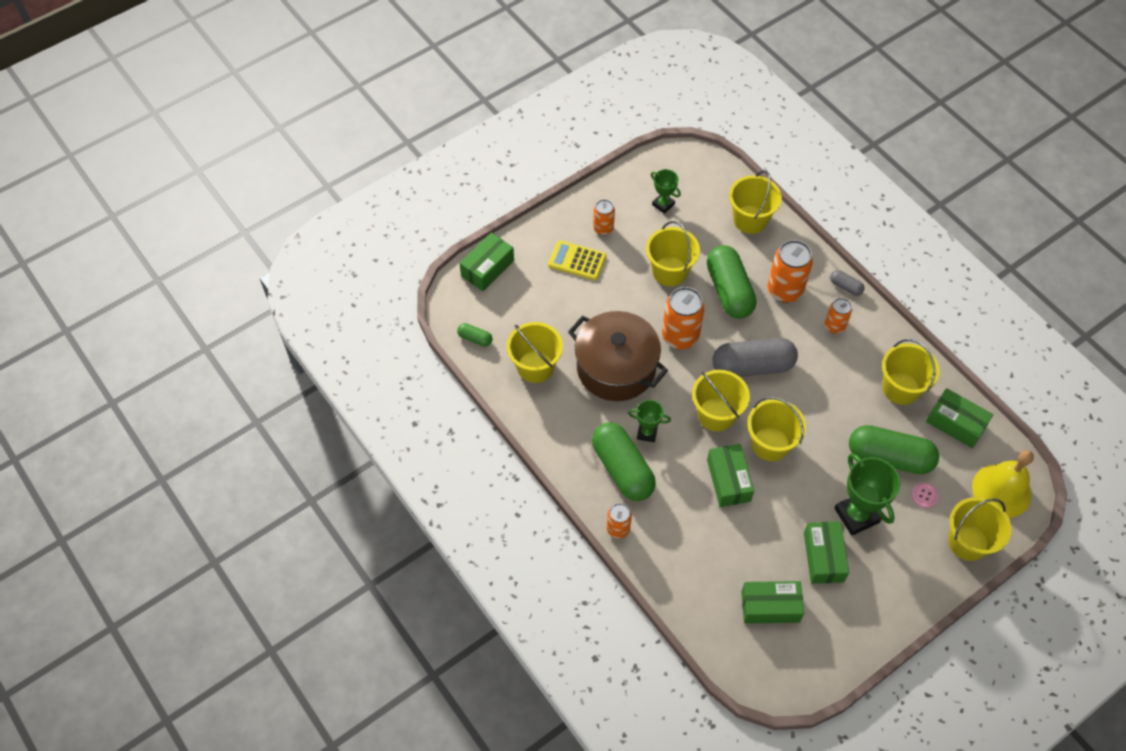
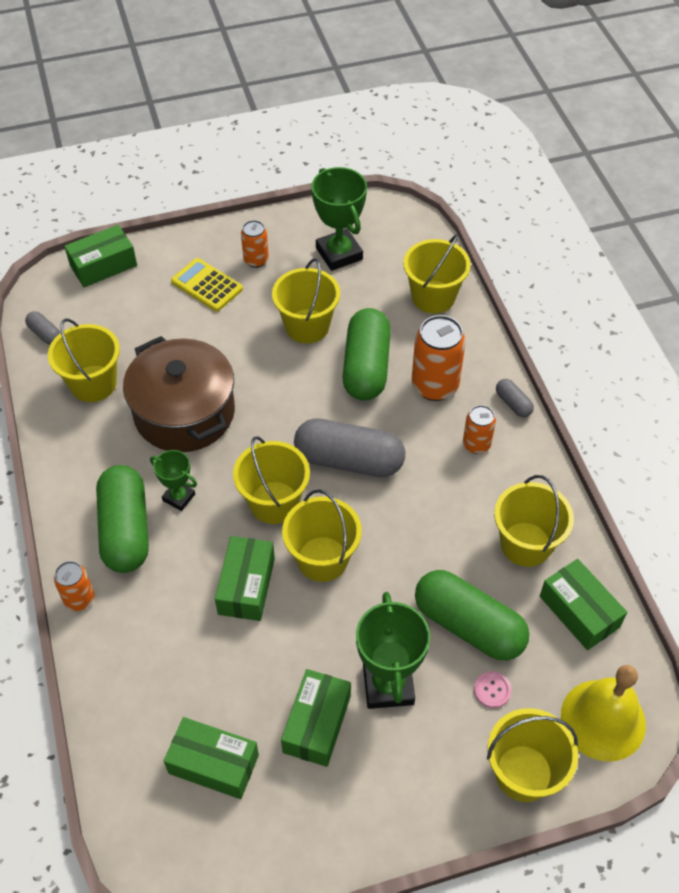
camera: 20 degrees right, 5 degrees down
(475, 338) = (45, 334): green capsule -> grey capsule
(663, 204) = (339, 254): green trophy -> green trophy, size x1.76
(680, 336) = (279, 400): orange can -> none

